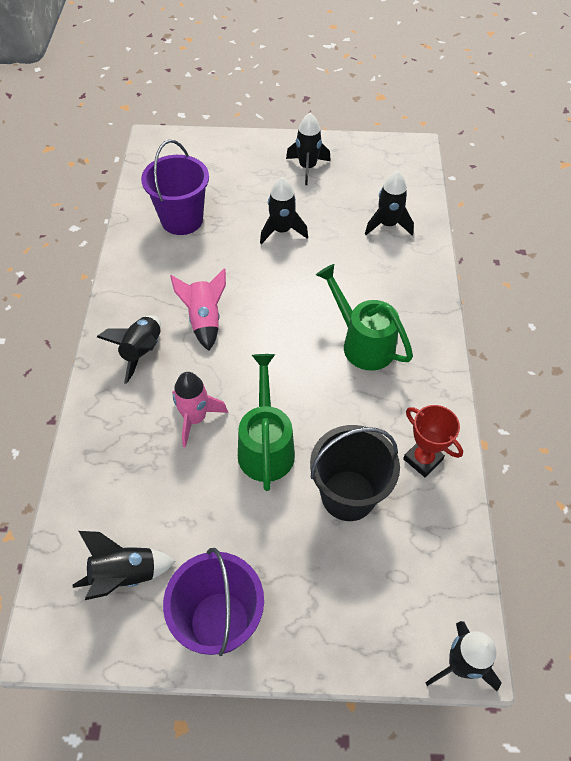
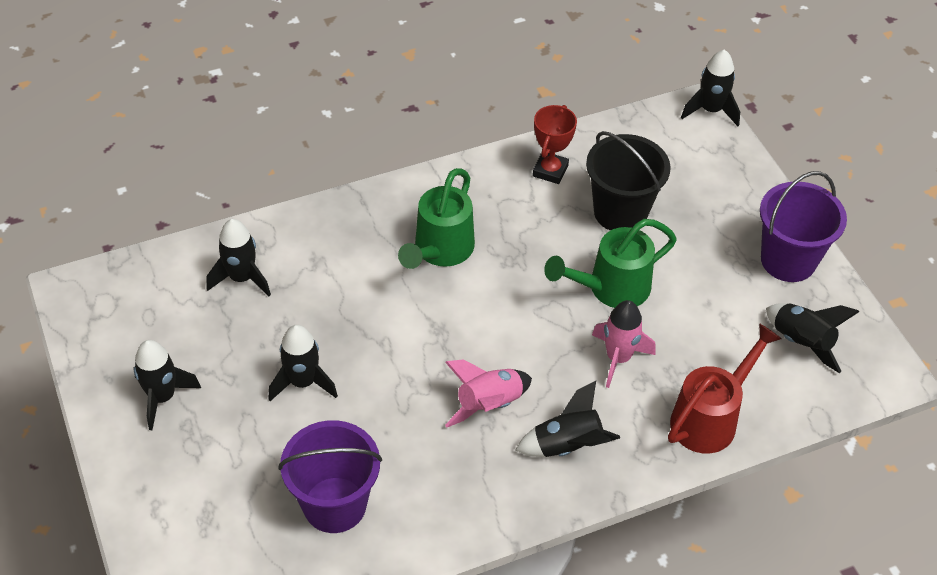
camera: 115 degrees left, 5 degrees down
(102, 456) = (710, 418): none -> red watering can

